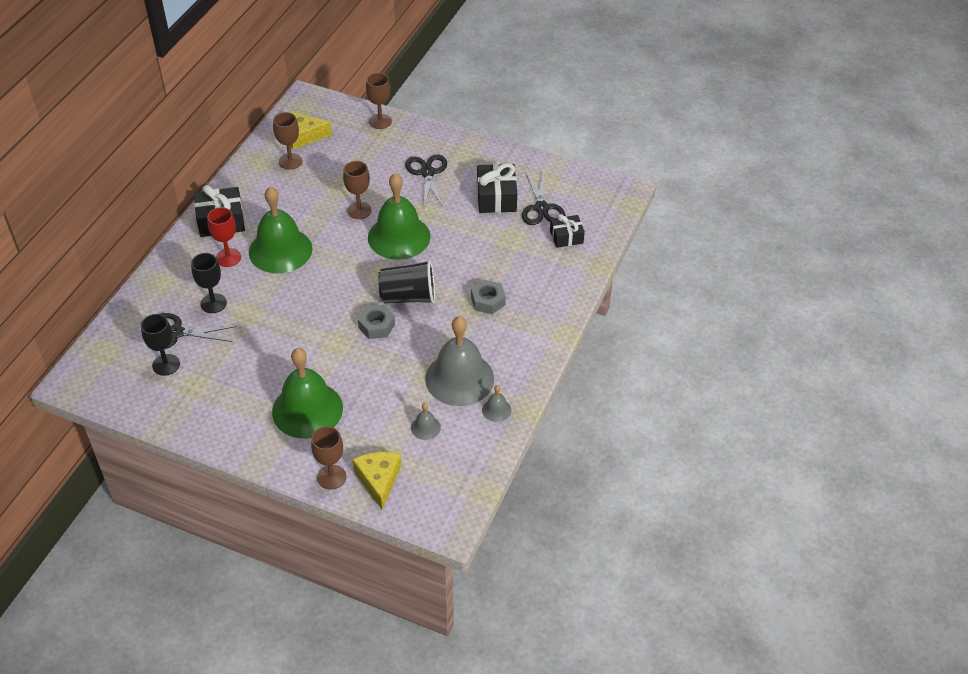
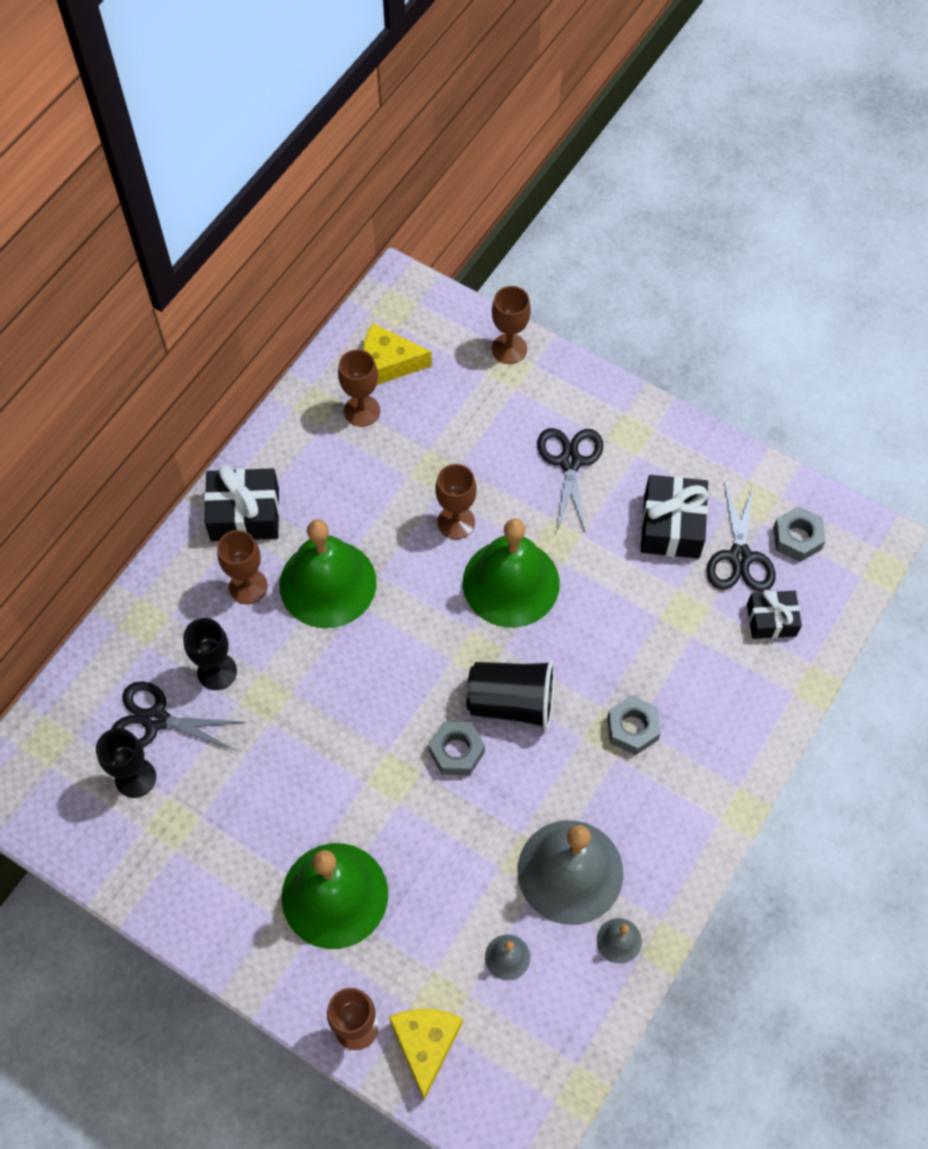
camera: 10 degrees right, 15 degrees up
(228, 257) = (248, 586): red goblet -> brown goblet
(575, 195) = (797, 538): none -> grey nut

